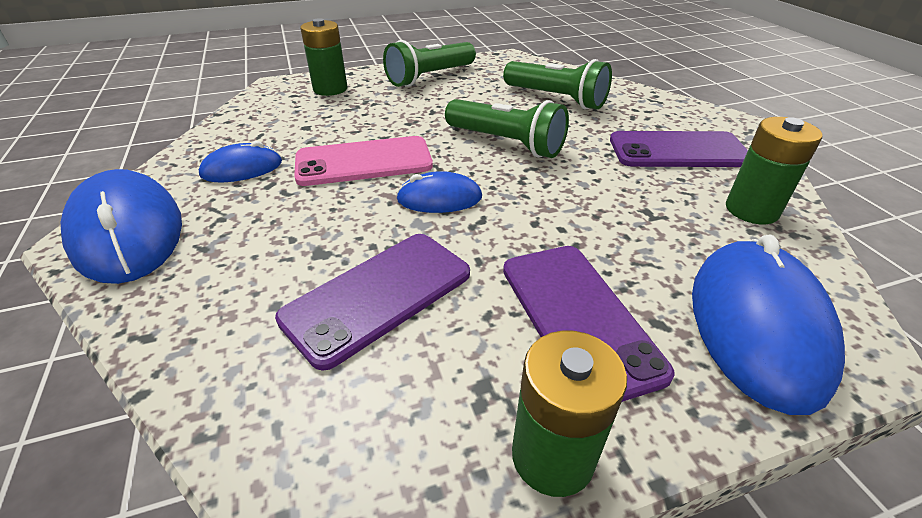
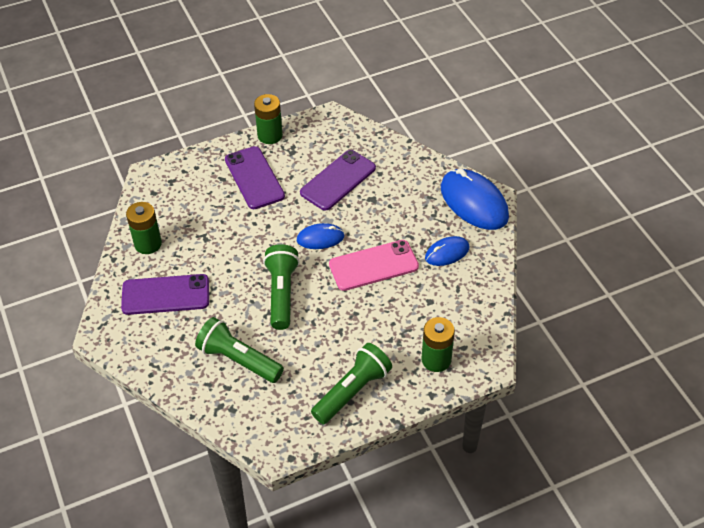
camera: 175 degrees right, 10 degrees up
(506, 143) = (281, 293): green flashlight -> green flashlight turned 60 degrees clockwise
(757, 325) = (183, 180): blue mouse -> none

